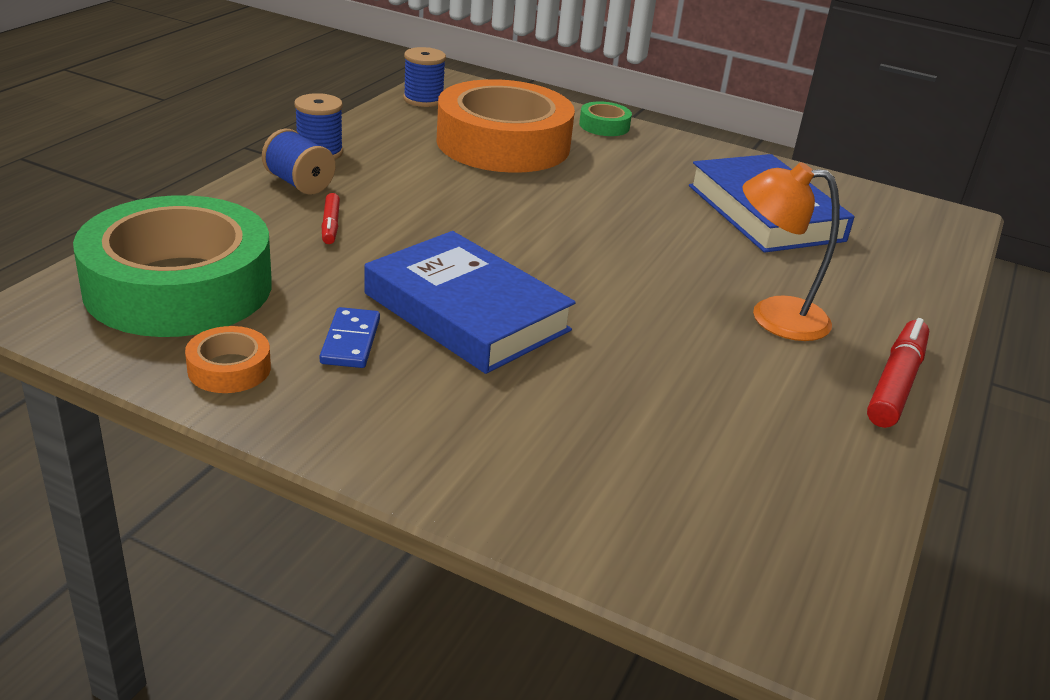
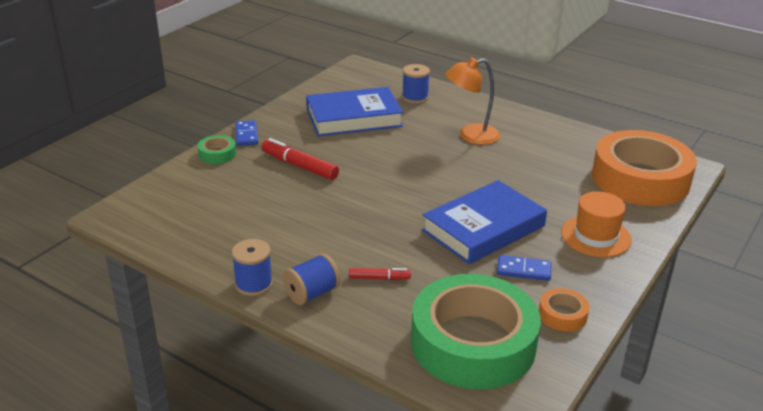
camera: 80 degrees left, 0 degrees up
(423, 99) = (149, 230): blue spool -> blue spool (415, 97)
(462, 431) = (595, 236): none -> orange hat
(503, 143) = (245, 198): orange tape -> orange tape (640, 179)
(664, 141) = (246, 135): none -> blue domino
(773, 317) = (470, 136): orange lamp -> orange lamp turned 60 degrees clockwise
(896, 383) = (522, 116): red marker -> red marker (299, 166)

